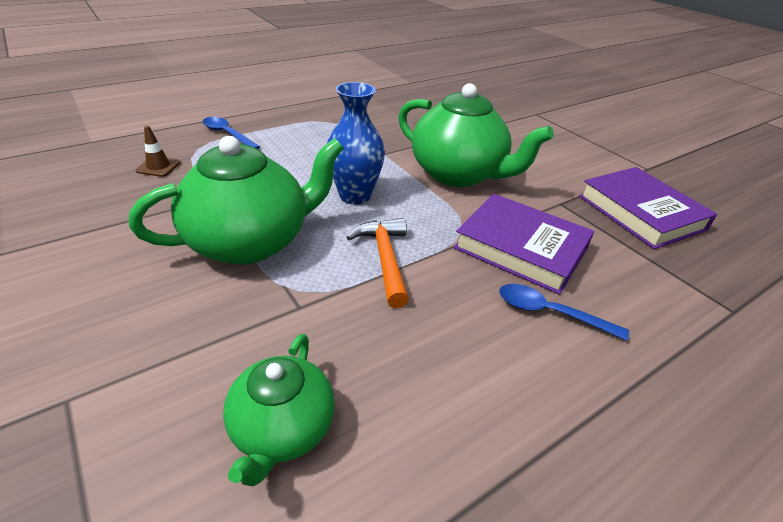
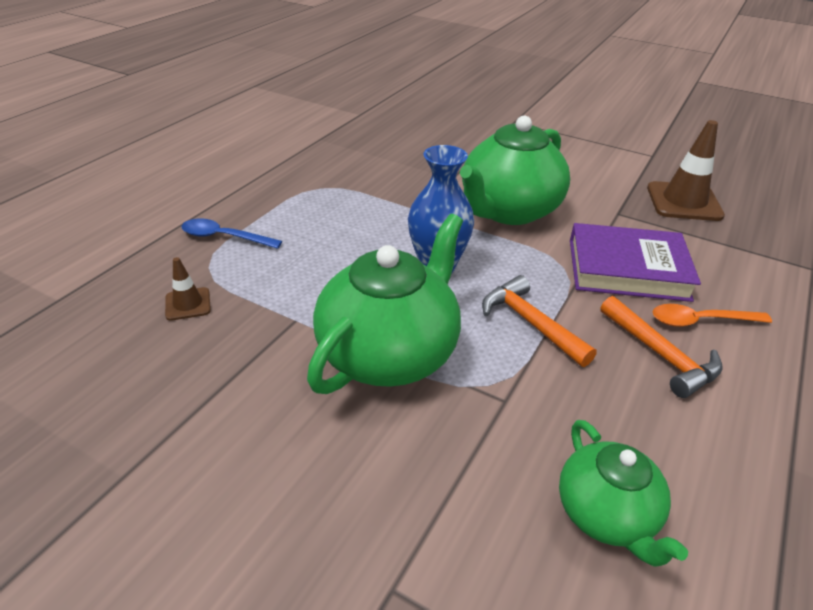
camera: 25 degrees left, 0 degrees up
(458, 174) = (508, 211): green teapot -> green teapot turned 120 degrees clockwise
(477, 326) = (661, 355): none -> orange hammer
(549, 312) = (700, 321): blue spoon -> orange spoon
(640, 213) = (684, 202): purple book -> brown traffic cone

